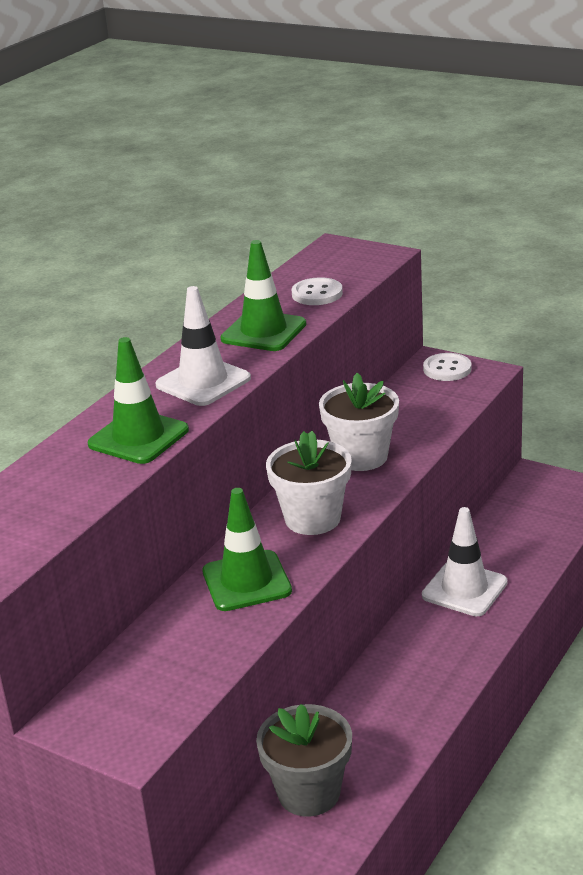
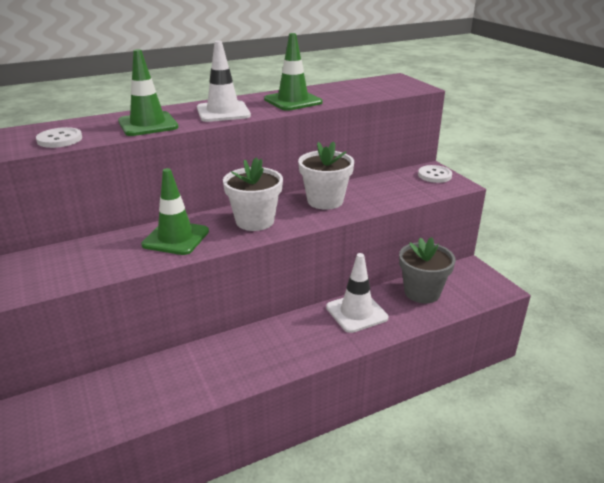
camera: 30 degrees right, 0 degrees up
(309, 793) = (134, 385): grey flower pot -> grey flower pot (422, 292)
(317, 294) = (350, 93): white button -> white button (60, 139)

